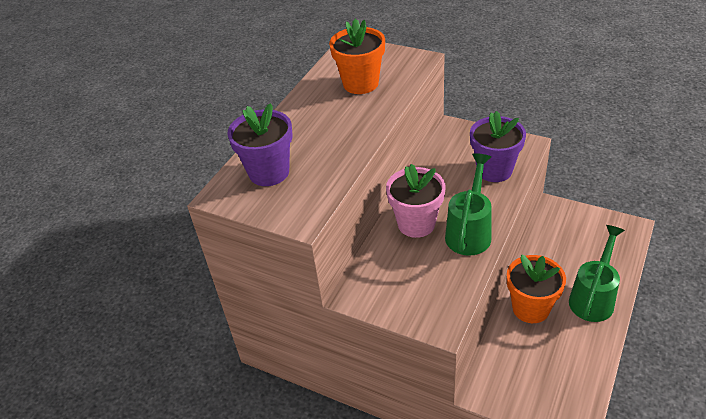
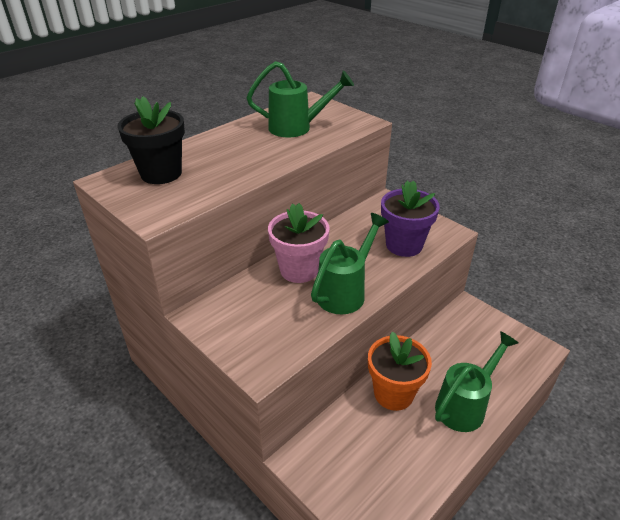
camera: 15 degrees right, 5 degrees down
(269, 172) = (161, 173): purple flower pot -> black flower pot
(360, 83) = (297, 128): orange flower pot -> green watering can

